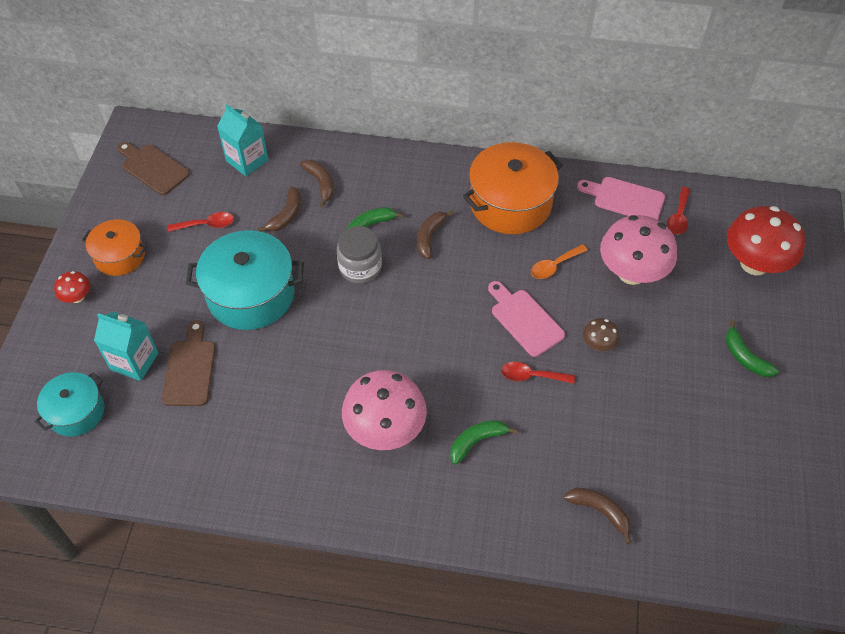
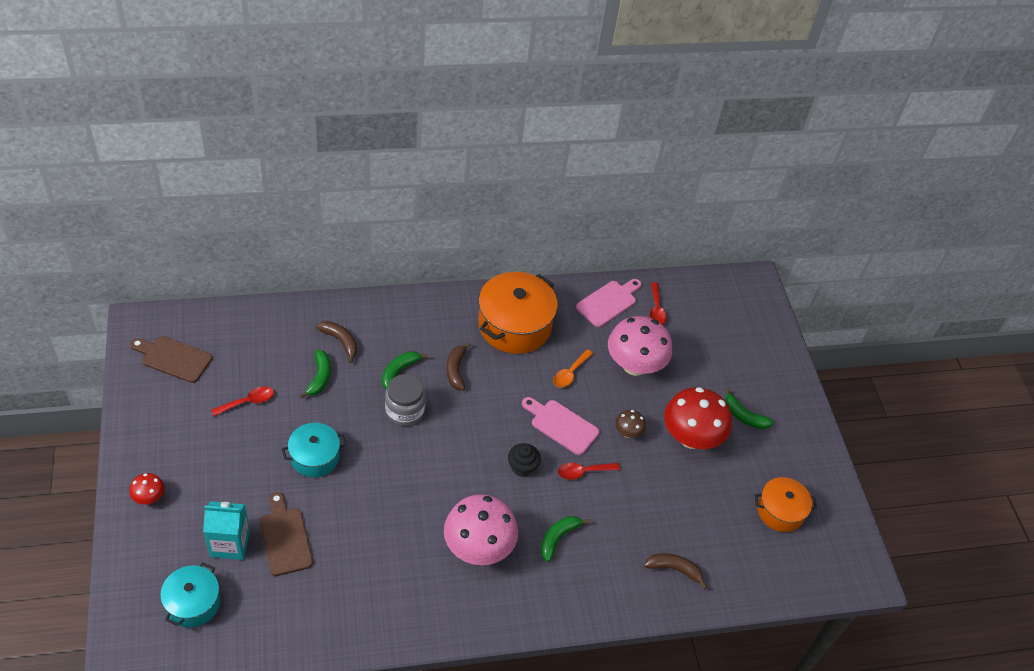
camera: 25 degrees left, 5 degrees down
(120, 256) = (175, 449): orange pot -> orange pot (780, 511)
(247, 160) = (262, 333): turquoise carton -> none
(251, 294) = (315, 457): turquoise pot -> turquoise pot, size x0.59
(286, 215) = (319, 377): brown banana -> green banana
(464, 354) = (522, 467): none -> black cupcake
(625, 199) = (608, 302): pink cutting board -> pink cutting board turned 135 degrees clockwise
(754, 263) = (727, 336): red mushroom -> red mushroom (691, 437)

